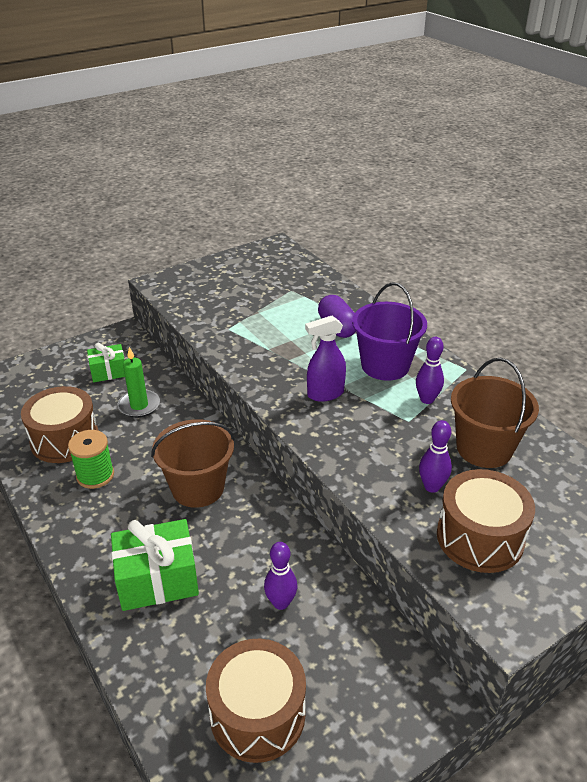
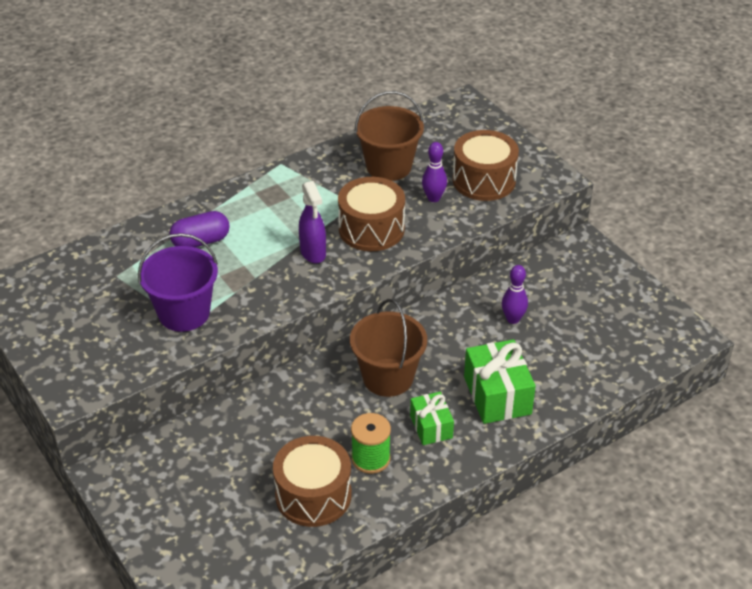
camera: 90 degrees left, 5 degrees up
(109, 372) = (189, 475): green gift -> green gift (431, 427)
(139, 405) = (258, 437): green candle -> none
(257, 714) = (606, 330): brown drum -> brown drum (371, 229)
(385, 365) = (271, 212): purple bucket -> purple bucket (184, 313)
(427, 399) = (324, 191): purple bowling pin -> none

